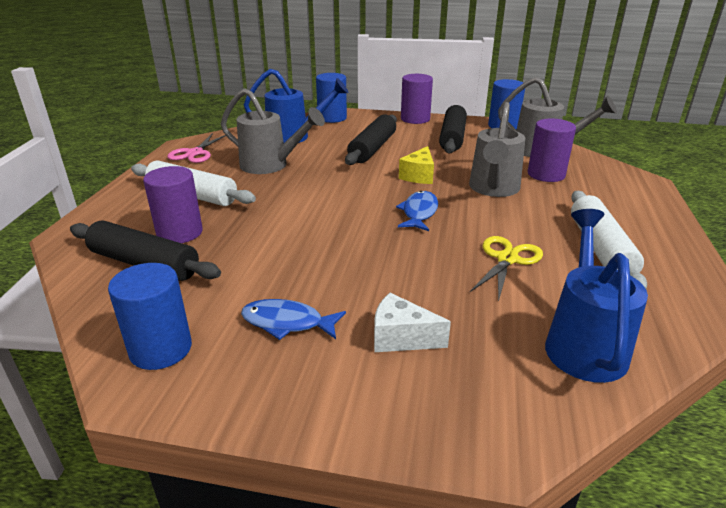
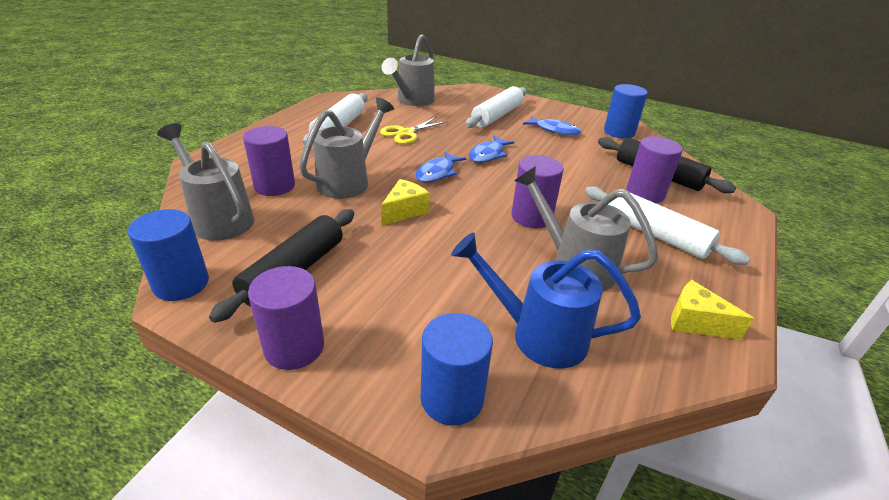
camera: 165 degrees left, 5 degrees up
(195, 153) = (695, 322): pink scissors -> yellow cheese
(307, 190) = (531, 217): none -> purple cylinder
(372, 148) = (426, 272): black rolling pin -> none
(376, 248) = (488, 154): none -> blue fish
(401, 338) = (497, 116): white cheese -> white rolling pin
(583, 343) = (412, 101): blue watering can -> grey watering can

